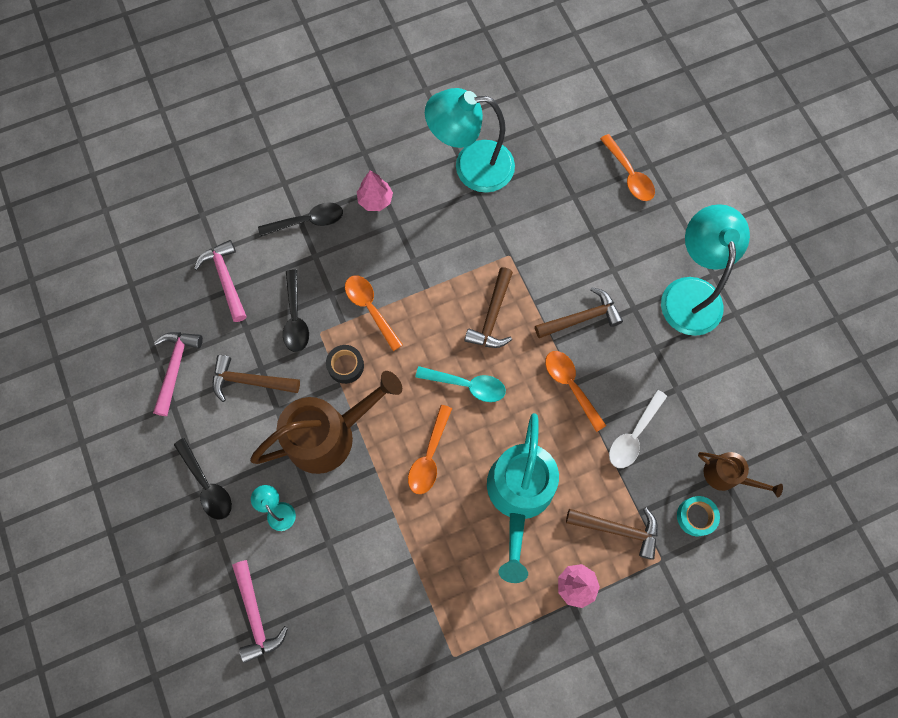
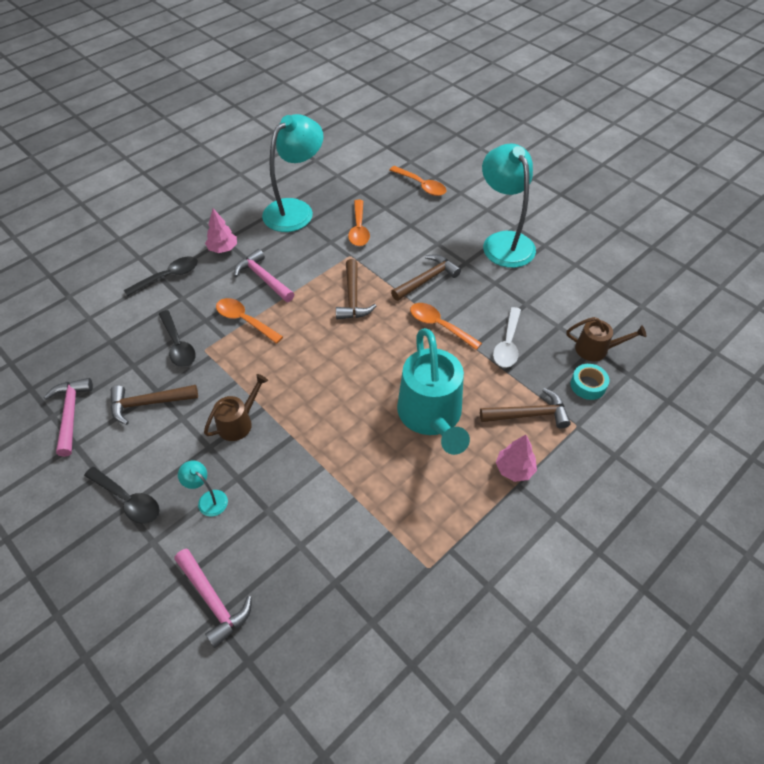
camera: 20 degrees left, 20 degrees down
(226, 279) = (103, 335): pink hammer -> pink hammer (263, 278)
(329, 434) = (238, 422): brown watering can -> brown watering can, size x0.52
(345, 366) = (236, 367): black tape -> none
(429, 456) = (339, 411): orange spoon -> orange spoon (359, 229)
(467, 385) = (351, 350): turquoise spoon -> none
(471, 166) = (295, 210): turquoise lamp -> turquoise lamp turned 150 degrees clockwise

